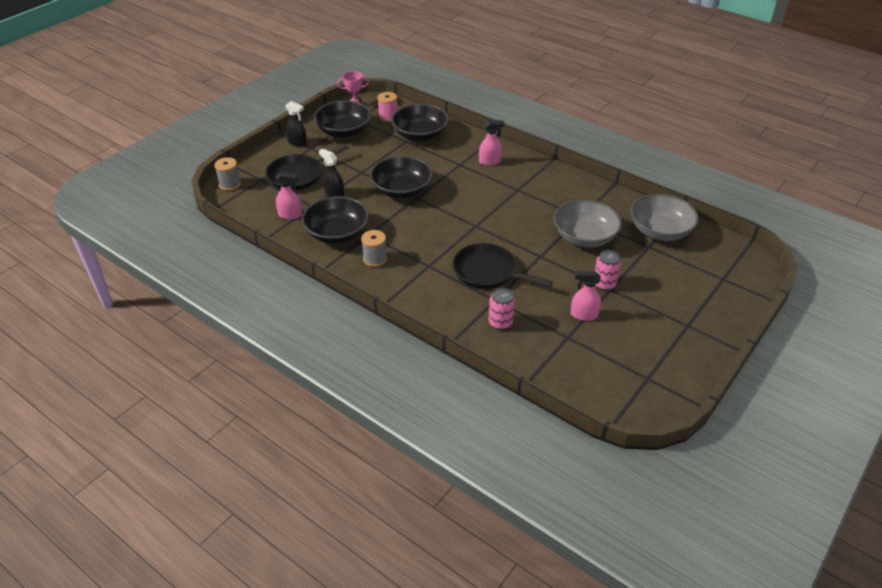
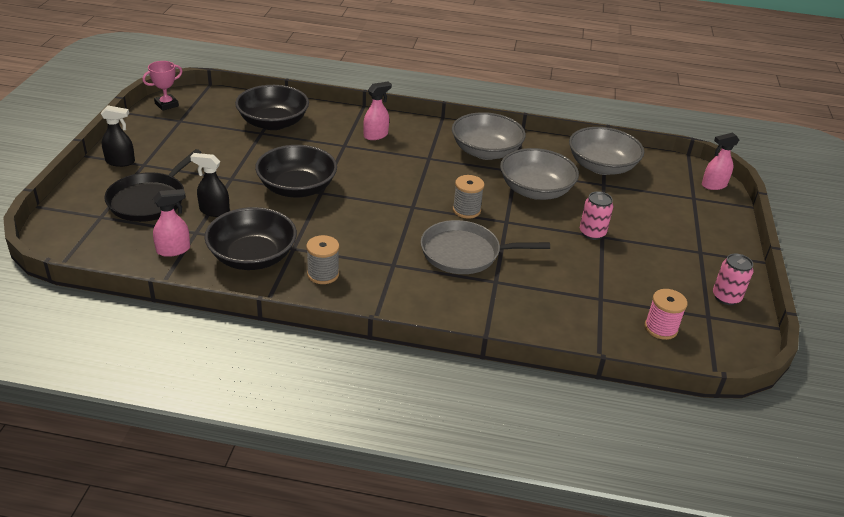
camera: 30 degrees left, 5 degrees down
(230, 184) = (59, 232): grey spool -> grey spool (466, 210)
(344, 131) = (174, 137): black bowl -> none
(388, 116) = (219, 110): pink spool -> pink spool (661, 328)
(488, 272) = (465, 253): black pan -> grey pan
(500, 322) = (520, 304): pink can -> pink can (726, 297)
(568, 195) = (486, 152): none -> grey bowl
(583, 315) = (598, 270): pink spray bottle -> pink spray bottle (713, 185)

